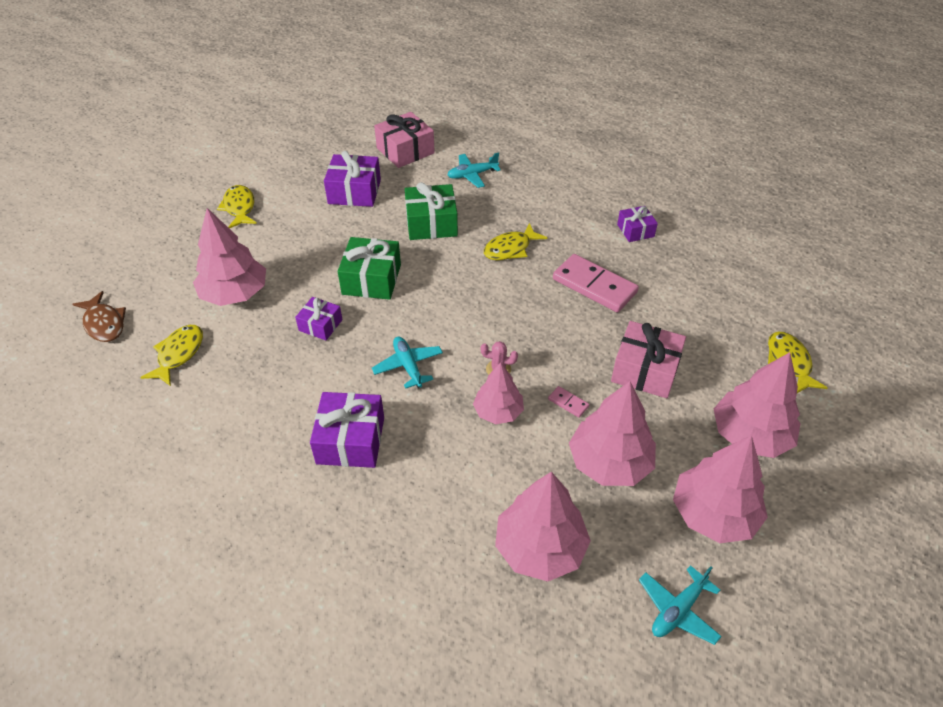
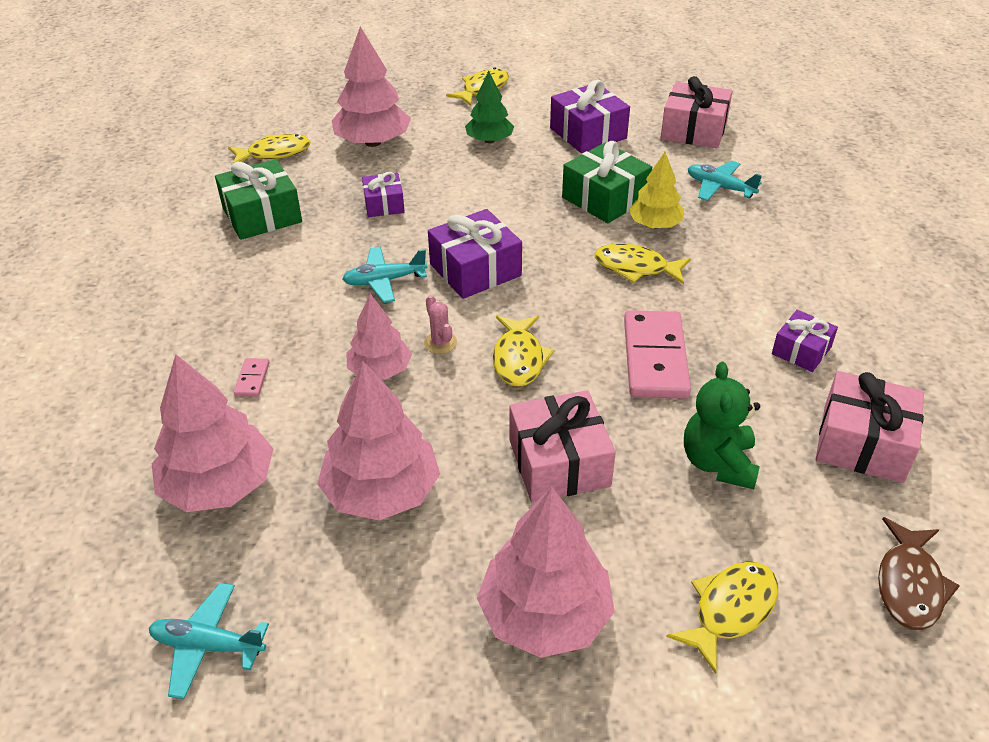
camera: 55 degrees right, 5 degrees down
(104, 323) = (274, 104): brown fish -> brown fish (909, 584)
(307, 237) = (489, 140): none -> green tree
(350, 440) = (258, 292): purple gift -> purple gift (475, 270)
(371, 279) = (477, 203): green gift -> green gift (262, 215)
(408, 366) = (384, 281): turquoise plane -> turquoise plane turned 135 degrees counterclockwise
(479, 218) = (655, 225): none -> yellow tree
(545, 341) = (519, 359): none -> yellow fish
(568, 403) = (442, 418): pink domino -> pink domino (252, 379)
(692, 309) = (718, 463): none -> green teddy bear
(713, 514) = (378, 625): pink tree -> none
(715, 252) = (862, 443): none -> pink gift

